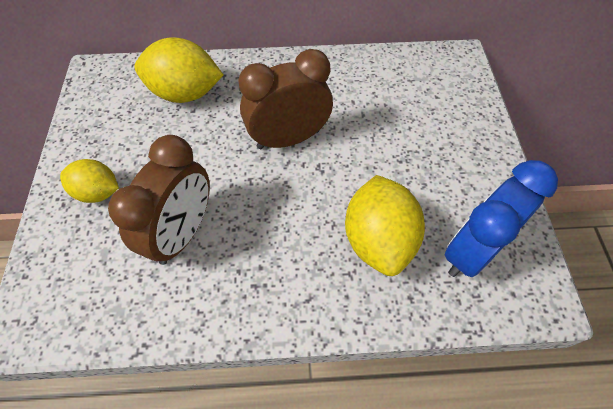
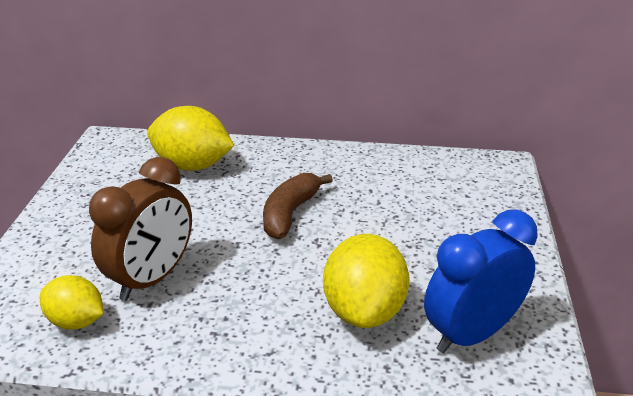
camera: 10 degrees right, 25 degrees down
(98, 192) = (77, 235): yellow lemon -> yellow lemon (76, 321)
(288, 139) = (290, 213): brown clock -> brown banana

